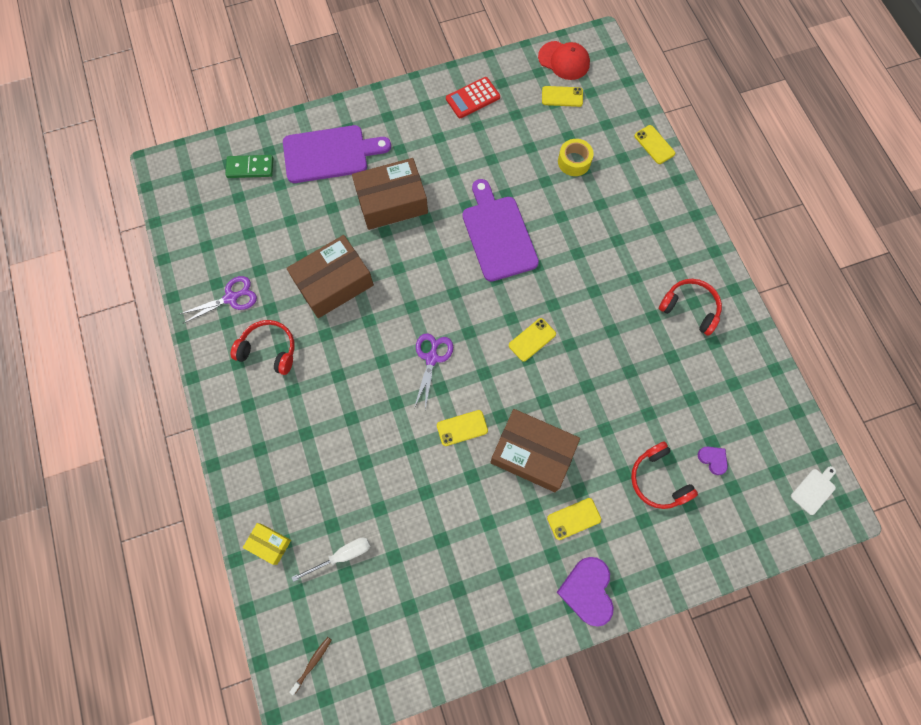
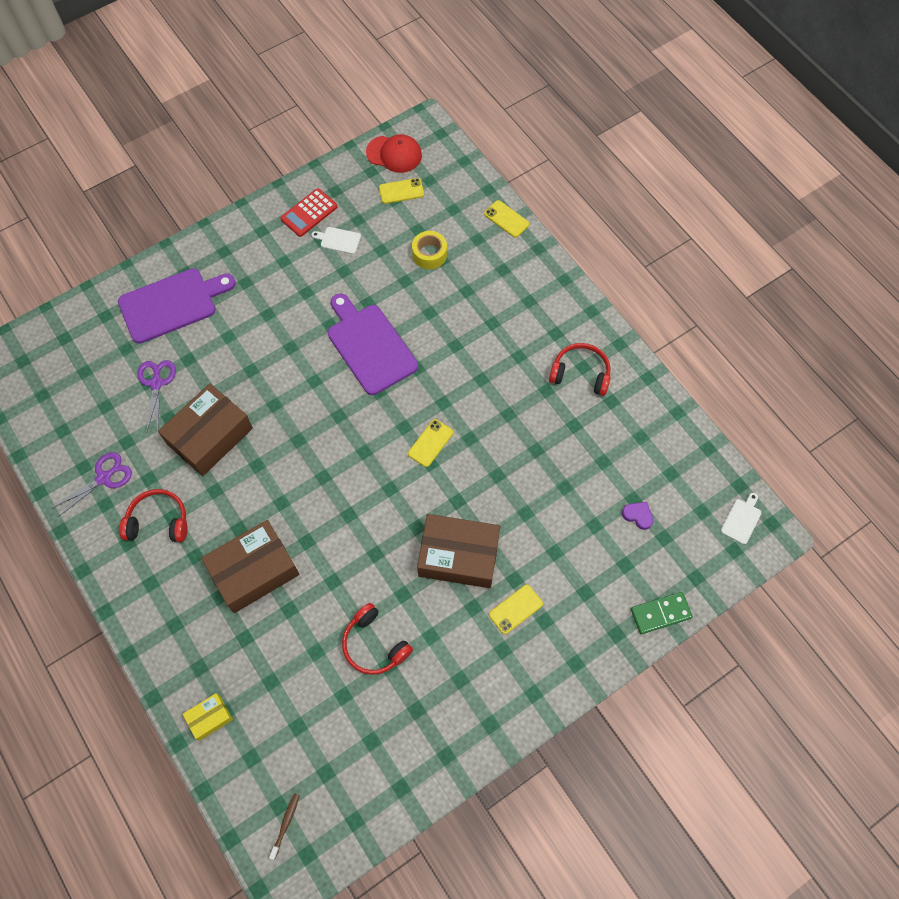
camera: 15 degrees left, 5 degrees down
(250, 168) = (89, 338): green domino -> green domino (660, 613)
(269, 544) = (210, 717): yellow box -> yellow box turned 45 degrees counterclockwise
(342, 555) = (289, 709): white screwdriver -> none
(391, 201) = (250, 338): brown box -> brown box (254, 570)
(432, 358) = (332, 487): purple scissors -> purple scissors (156, 383)
(462, 428) = (381, 549): yellow phone -> none
(493, 129) = (338, 240): none -> white cutting board
(587, 591) = (546, 675): purple heart -> none
(658, 480) = (589, 549): red headphones -> red headphones (374, 644)

